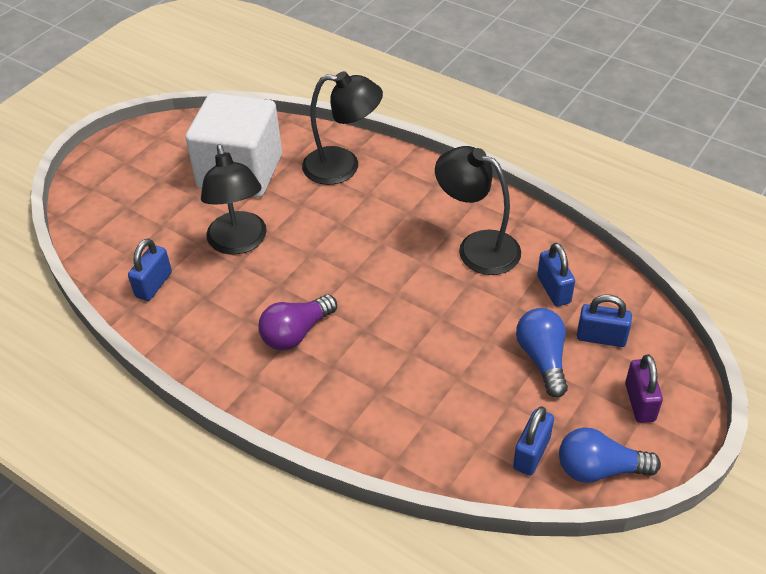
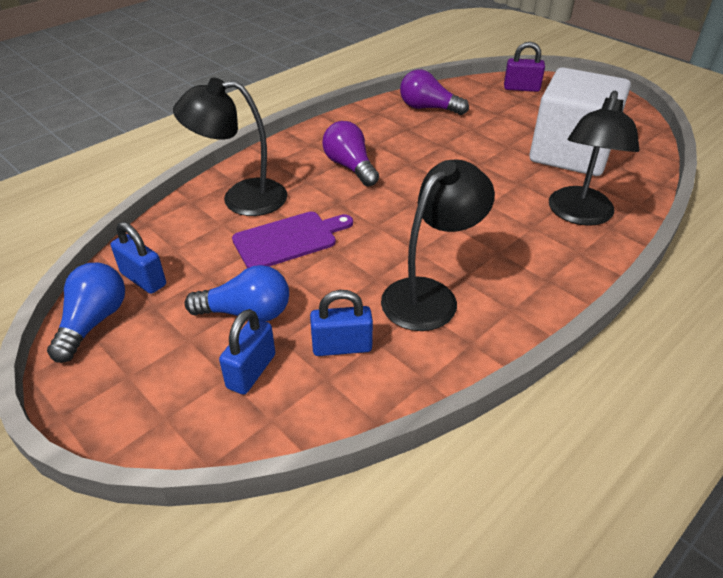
camera: 100 degrees right, 5 degrees down
(154, 284) = (428, 108): blue padlock -> purple light bulb
(239, 243) = (469, 147): black lamp -> black lamp (241, 198)
(436, 354) = (289, 239): none -> purple cutting board
(639, 402) = (146, 379): purple padlock -> purple padlock (521, 88)

